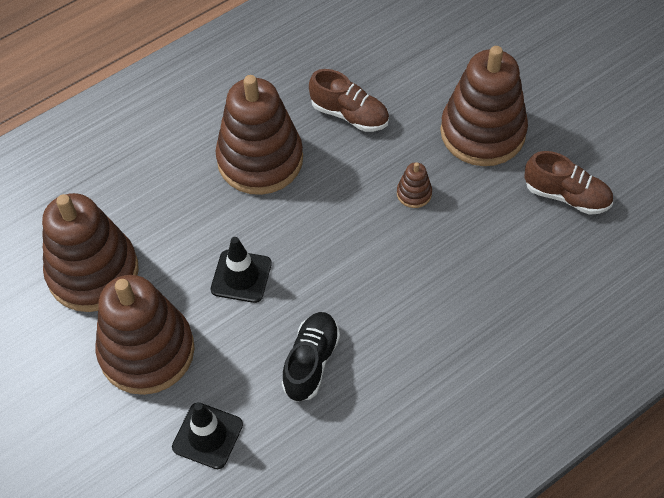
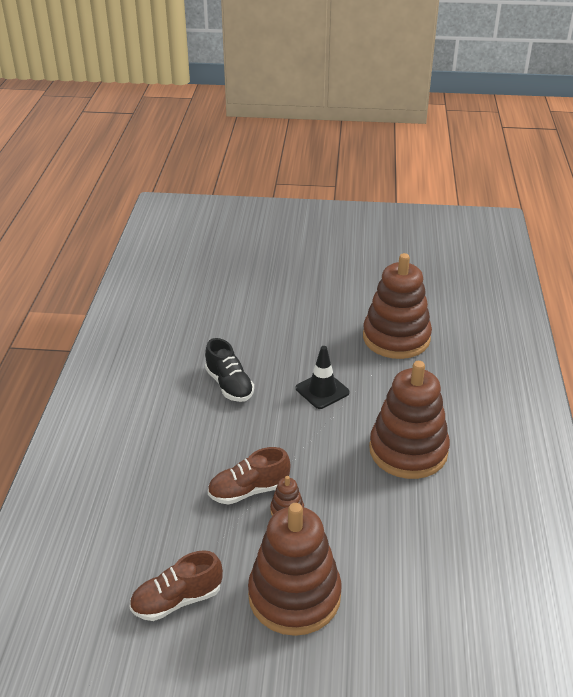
camera: 130 degrees right, 20 degrees down
(147, 351) = (317, 332): brown stacking toy -> none
(207, 436) = (239, 328): black traffic cone -> none
(349, 114) = (401, 525): brown shoe -> brown shoe (249, 490)

